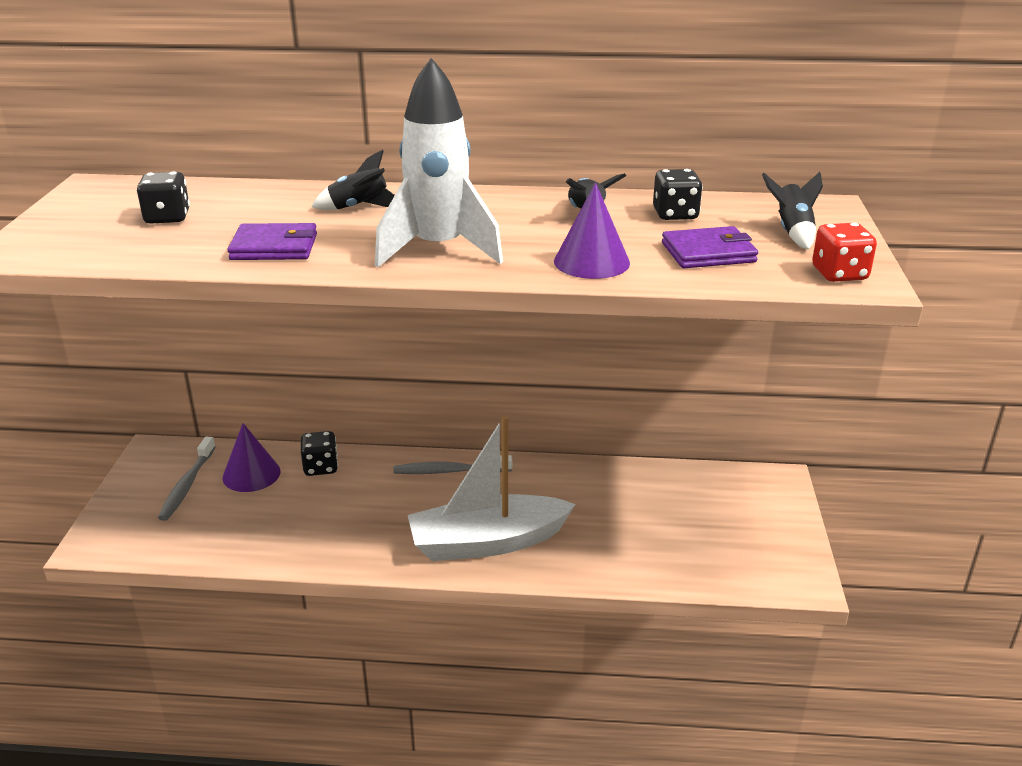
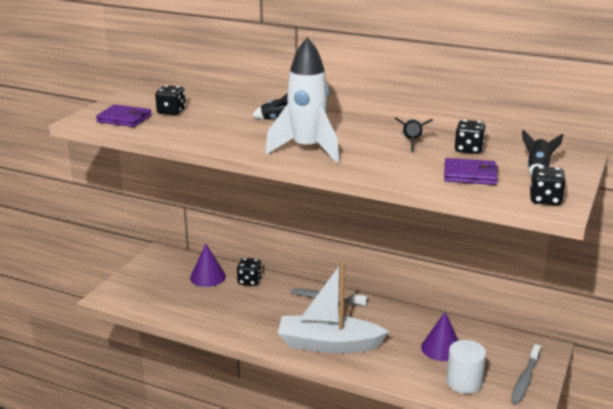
camera: 20 degrees right, 5 degrees down
(187, 485) = (169, 276): grey toothbrush -> grey toothbrush (525, 379)
(274, 247) = (217, 135): purple wallet -> purple wallet (124, 119)
(591, 262) = (392, 169): purple cone -> purple cone (441, 348)
(701, 555) = (464, 382): none -> white cylinder
(839, 274) = (545, 200): red dice -> black dice

